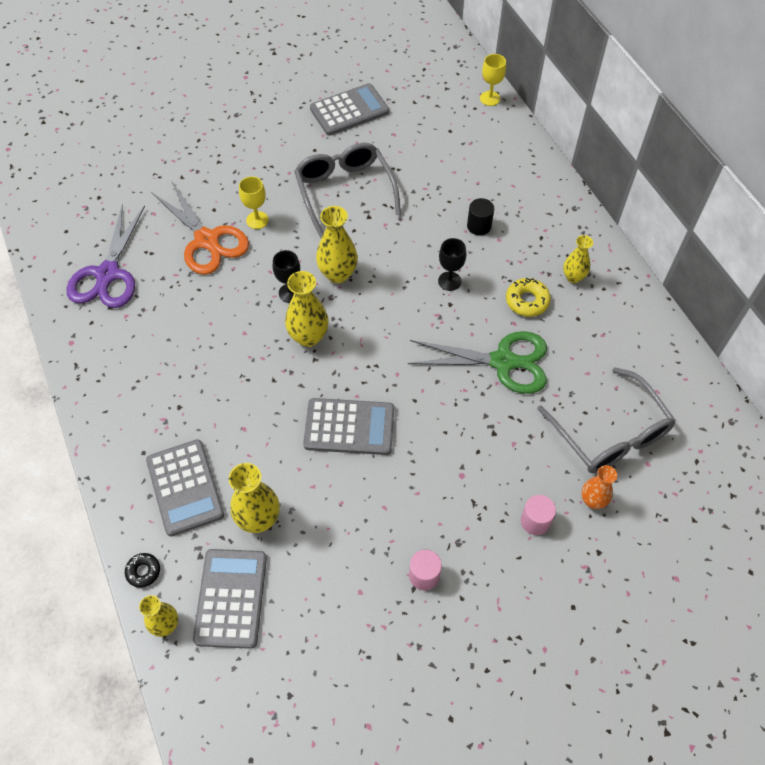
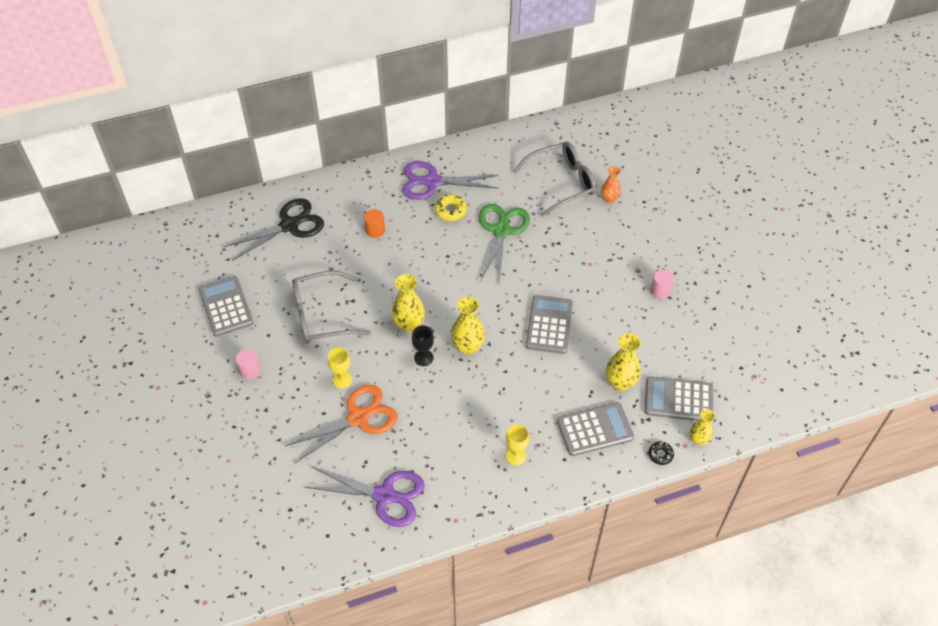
camera: 85 degrees left, 5 degrees down
(449, 281) = (426, 254): black goblet -> none
(472, 146) = (289, 225): none -> black scissors
(479, 226) = (375, 230): black cylinder -> orange cylinder
(490, 98) = (237, 207): yellow goblet -> yellow goblet (516, 456)
(535, 521) = (623, 229): pink cylinder -> pink cylinder (250, 370)
(573, 277) = (432, 182): yellow vase -> purple scissors

